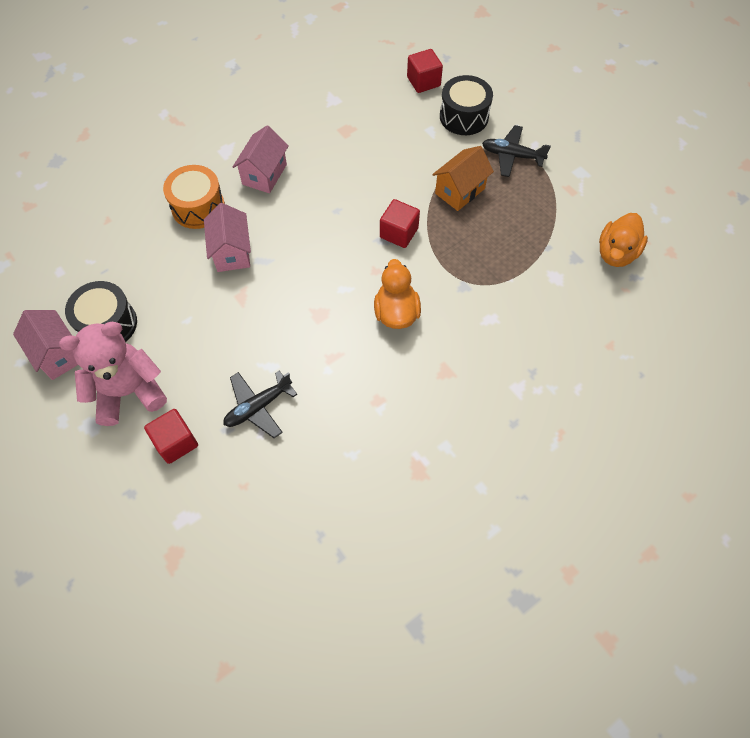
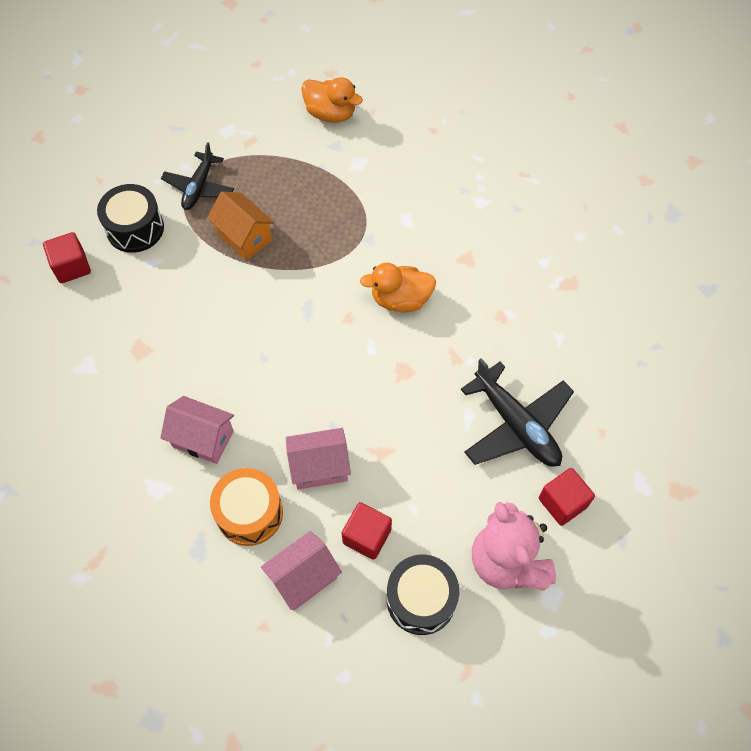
camera: 90 degrees left, 0 degrees up
(58, 354) = (463, 653): pink house -> pink house (303, 578)
(258, 407) = (516, 425): black plane -> black plane, size x1.52
(399, 233) = (298, 296): red cube -> red cube (367, 536)

